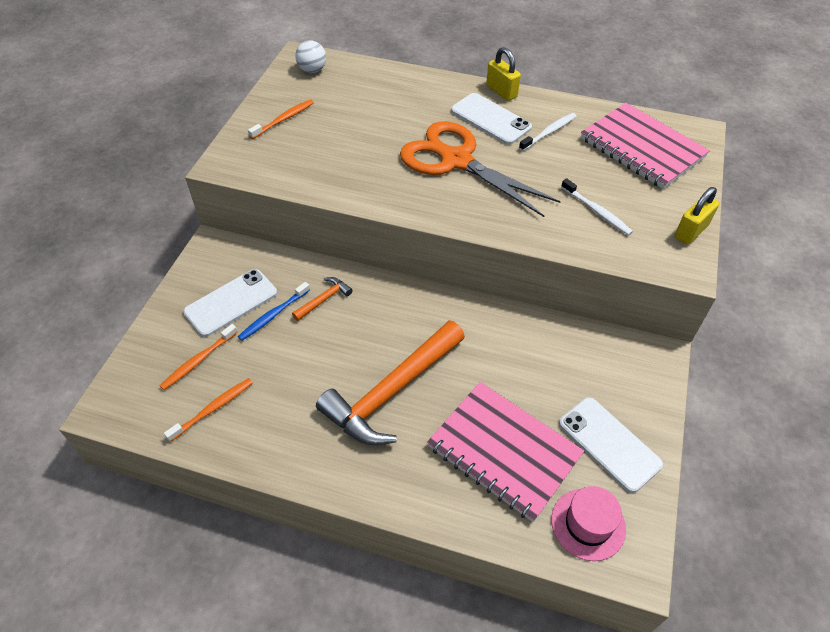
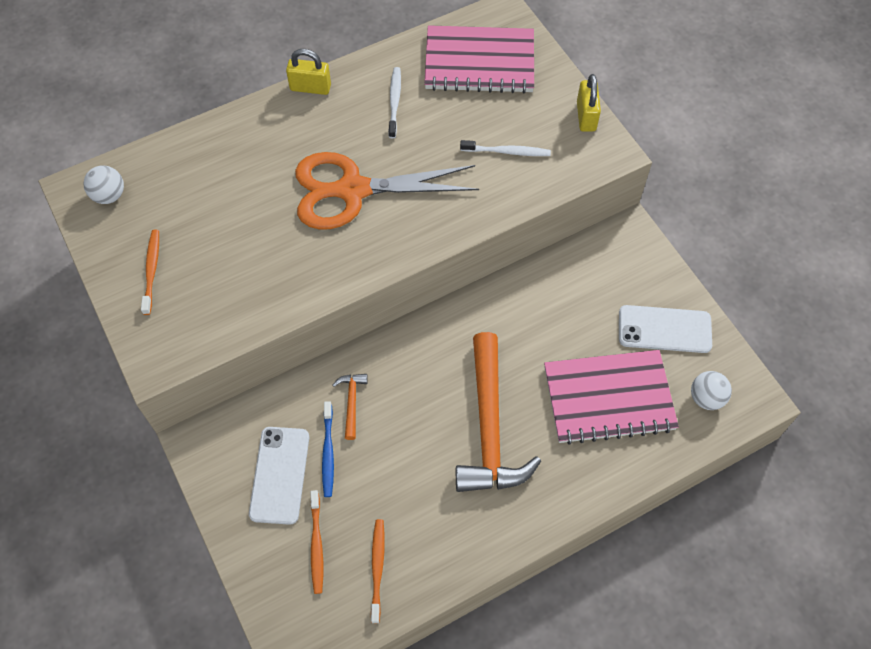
camera: 45 degrees left, 10 degrees up
(490, 119) = (334, 125): white phone -> none
(588, 524) = (706, 398): pink hat -> white ball

